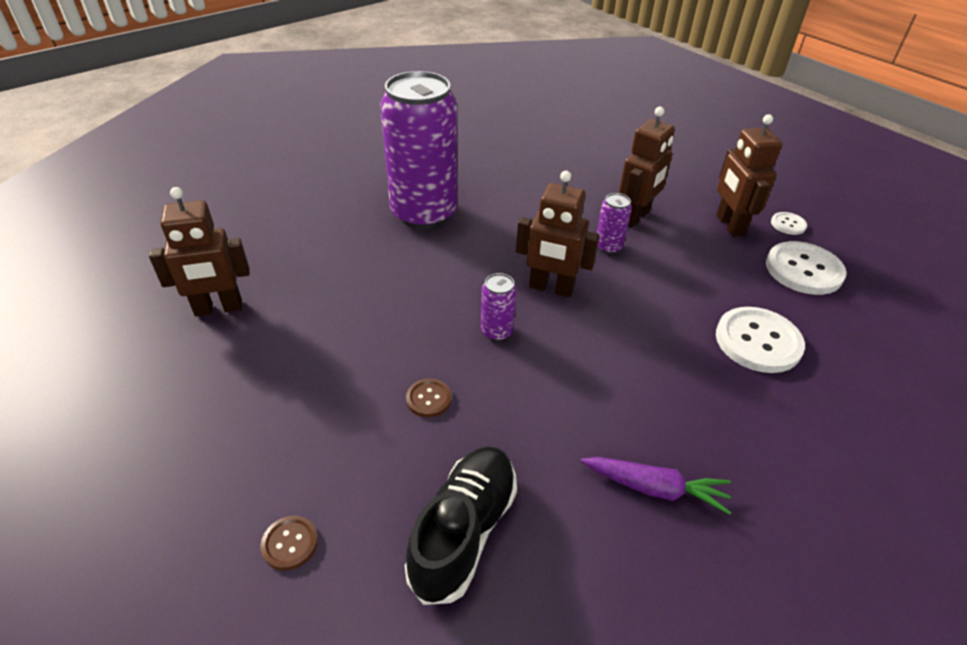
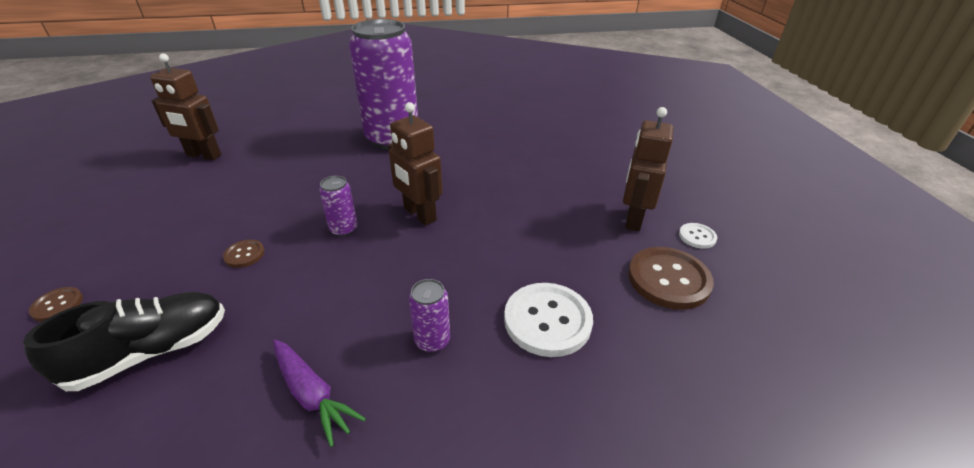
camera: 30 degrees right, 5 degrees down
(608, 247) = (501, 201): purple can -> purple can (432, 340)
(635, 217) = (551, 187): brown robot -> none
(803, 270) = (668, 279): white button -> brown button

